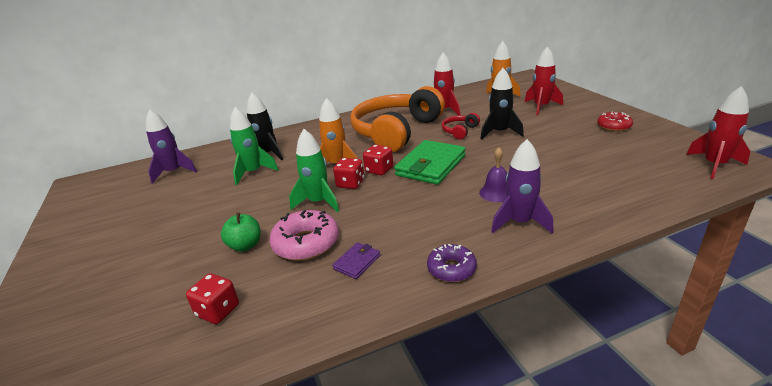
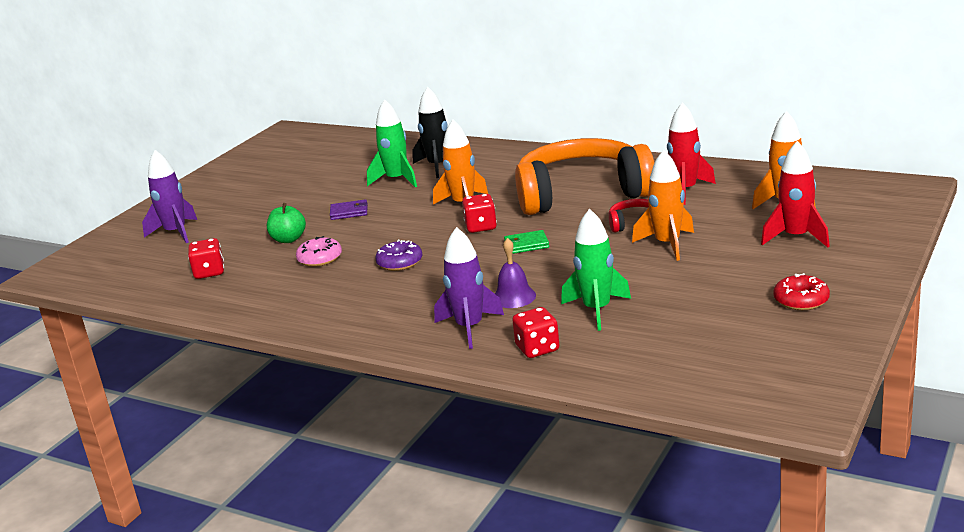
camera: 50 degrees right, 5 degrees down
(174, 172) = (352, 151): purple rocket -> purple rocket (176, 233)
(306, 243) = (320, 258): pink donut -> pink donut, size x0.64
(318, 202) = (385, 231): green rocket -> green rocket (597, 310)
(350, 184) = (436, 228): red dice -> red dice (537, 348)
(357, 262) = (319, 289): purple wallet -> purple wallet (349, 212)
(431, 165) = (526, 245): green wallet -> green wallet, size x0.47
(451, 269) = (357, 327): purple donut -> purple donut (400, 262)
(499, 132) = (667, 244): black rocket -> orange rocket
(714, 165) = (766, 391): red rocket -> none

